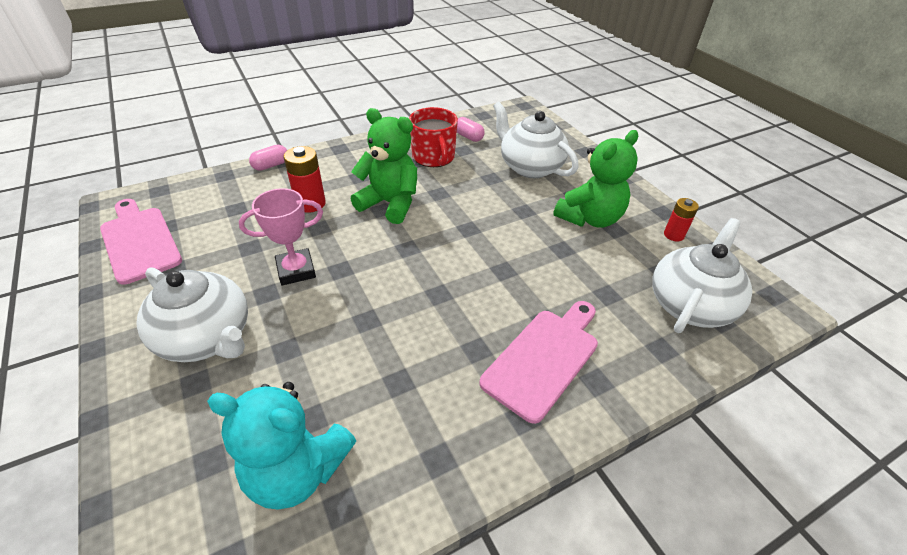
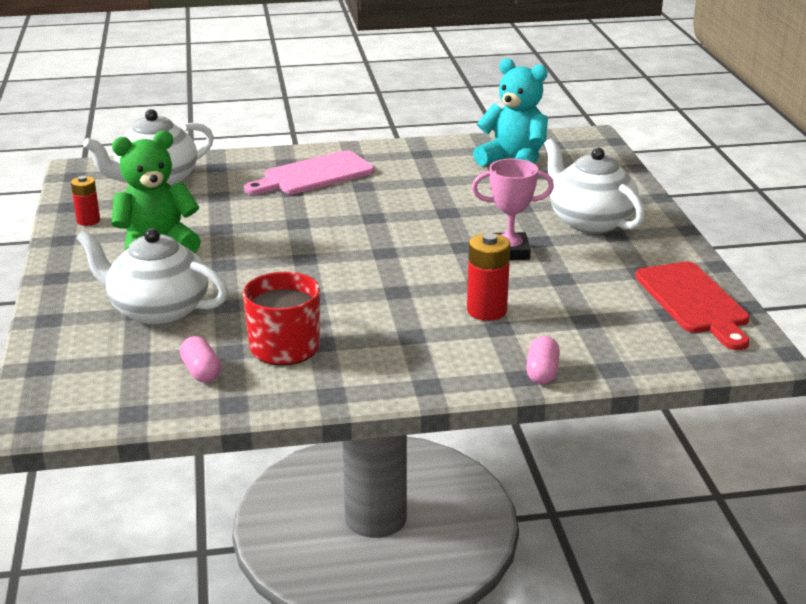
camera: 160 degrees left, 15 degrees down
(139, 241) = (694, 302): pink cutting board -> red cutting board
(271, 165) = (542, 372): pink capsule -> pink capsule turned 60 degrees counterclockwise
(390, 203) = (383, 295): green teddy bear -> none
(529, 167) = (158, 310): white teapot -> white teapot turned 135 degrees clockwise

